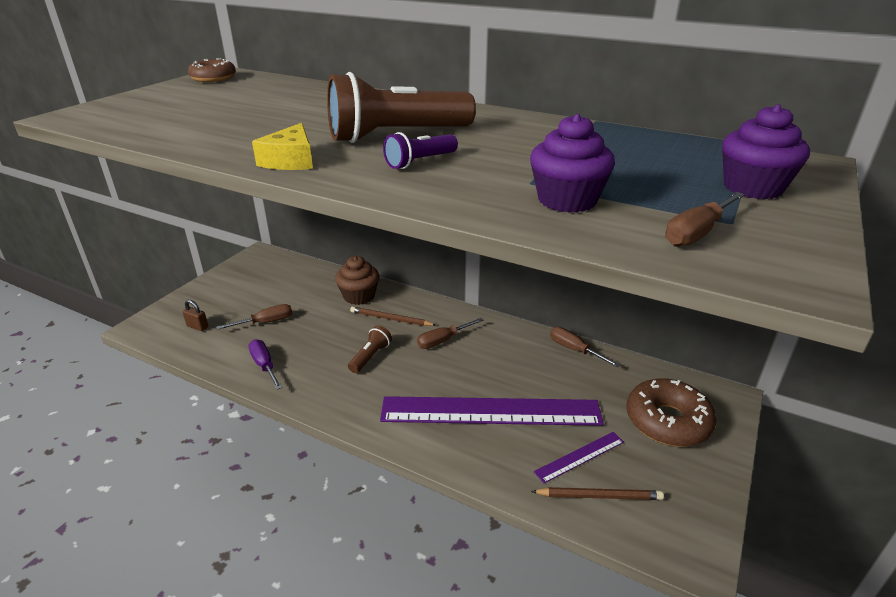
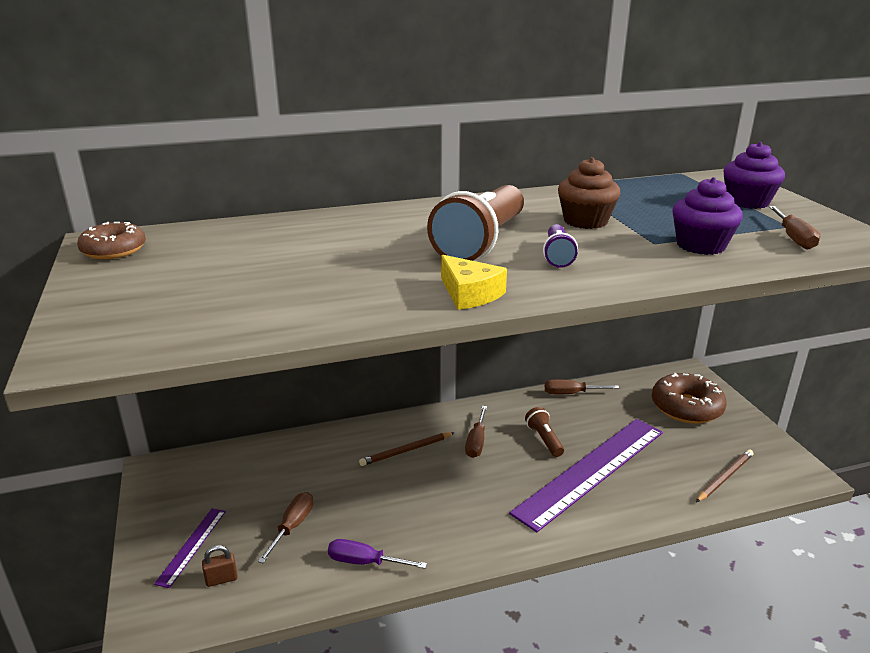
camera: 45 degrees left, 5 degrees down
(359, 296) = (343, 448): brown cupcake -> brown cupcake (585, 221)
(370, 356) = (443, 491): brown flashlight -> brown flashlight (544, 439)
(580, 456) = (681, 461): purple ruler -> purple ruler (192, 546)

